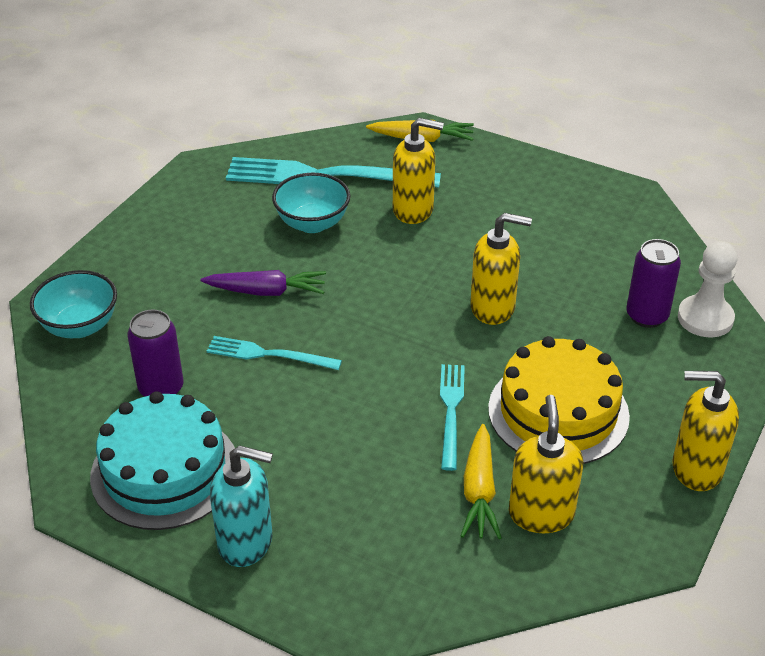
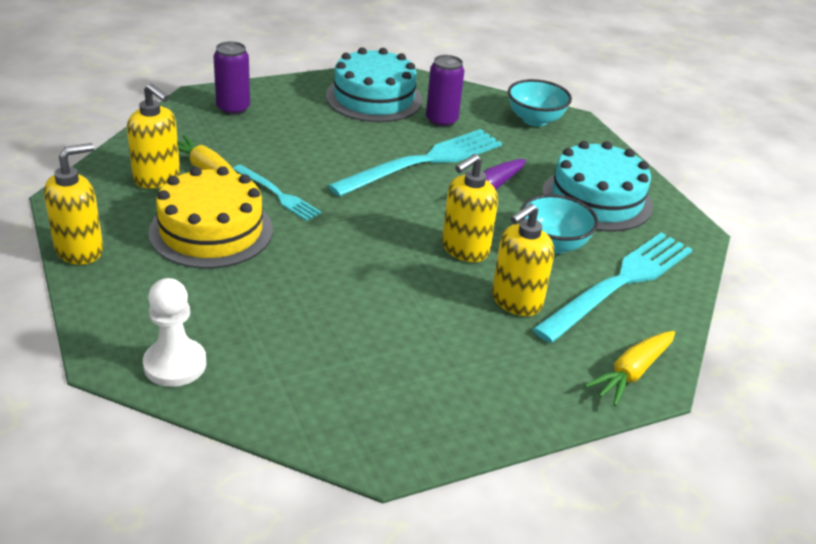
camera: 125 degrees right, 5 degrees down
(206, 229) = (597, 199): none -> turquoise cake
(246, 542) = (291, 97): turquoise soap dispenser -> none
(269, 354) = (423, 162): turquoise fork -> turquoise fork, size x1.85
(493, 308) = (344, 267): yellow soap dispenser -> yellow soap dispenser (464, 249)
(647, 316) = (226, 335): purple can -> purple can (233, 108)

